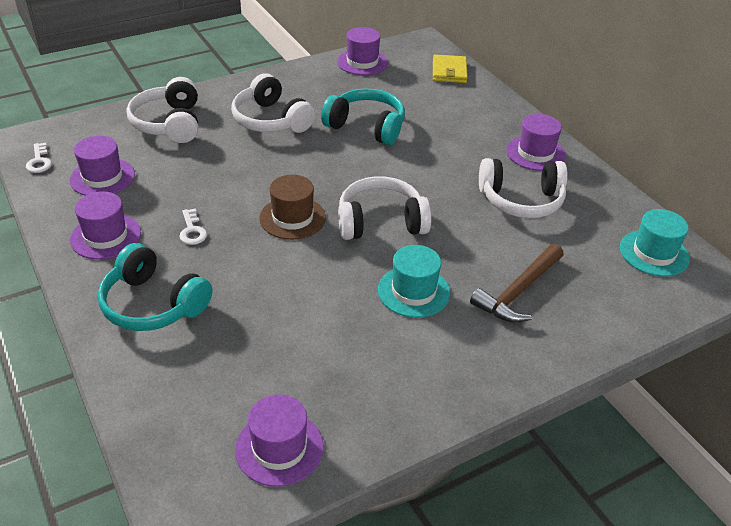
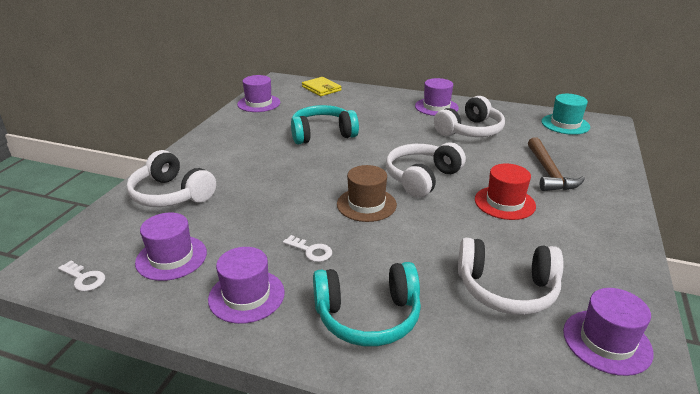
camera: 40 degrees left, 10 degrees down
(271, 120) = (251, 158): white headphones -> white headphones (506, 289)
(413, 291) = (504, 203): turquoise hat -> red hat

